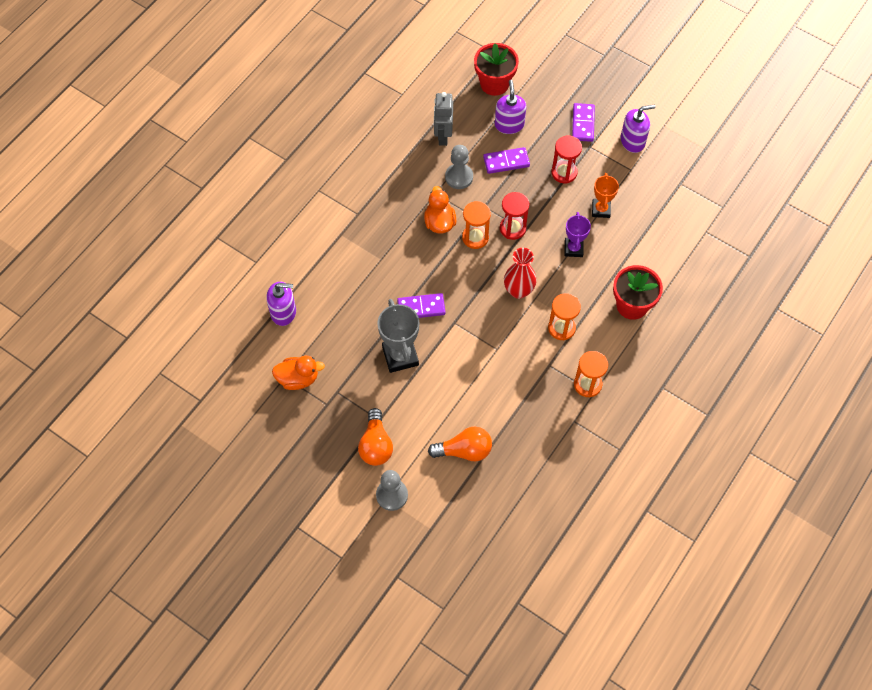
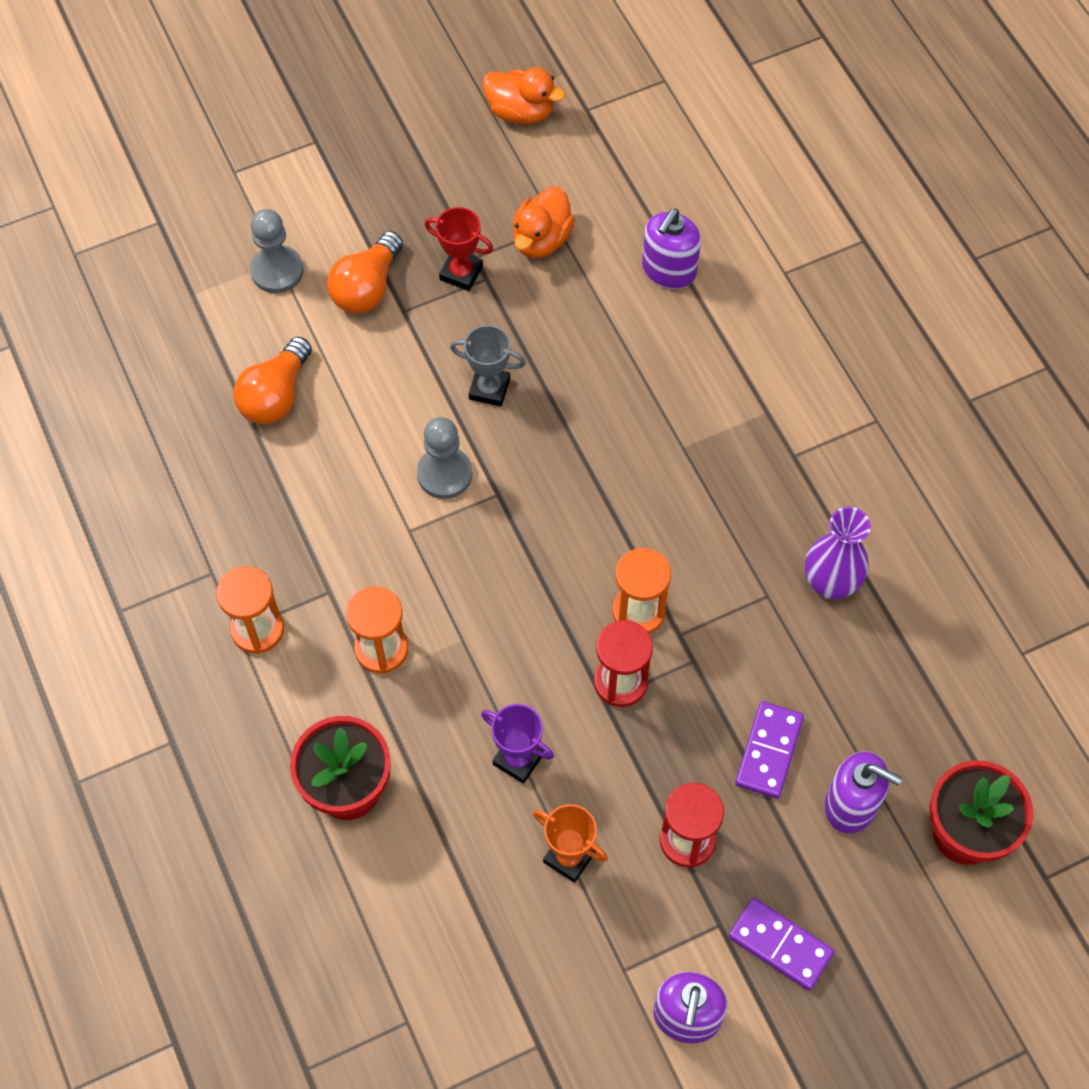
camera: 120 degrees right, 0 degrees up
(340, 405) = (461, 273): none -> red trophy
(376, 445) = (367, 287): orange light bulb -> orange light bulb turned 90 degrees counterclockwise
(400, 356) = (489, 389): grey trophy -> grey trophy, size x0.63
(414, 173) = (830, 583): none -> purple vase
(421, 308) = (555, 460): purple domino -> none
(439, 222) = (702, 571): orange duck -> orange duck (520, 112)
(443, 136) = (887, 673): grey robot -> none
(459, 177) = (780, 652): grey pawn -> grey pawn (444, 474)
(518, 290) = (493, 622): red vase -> none

